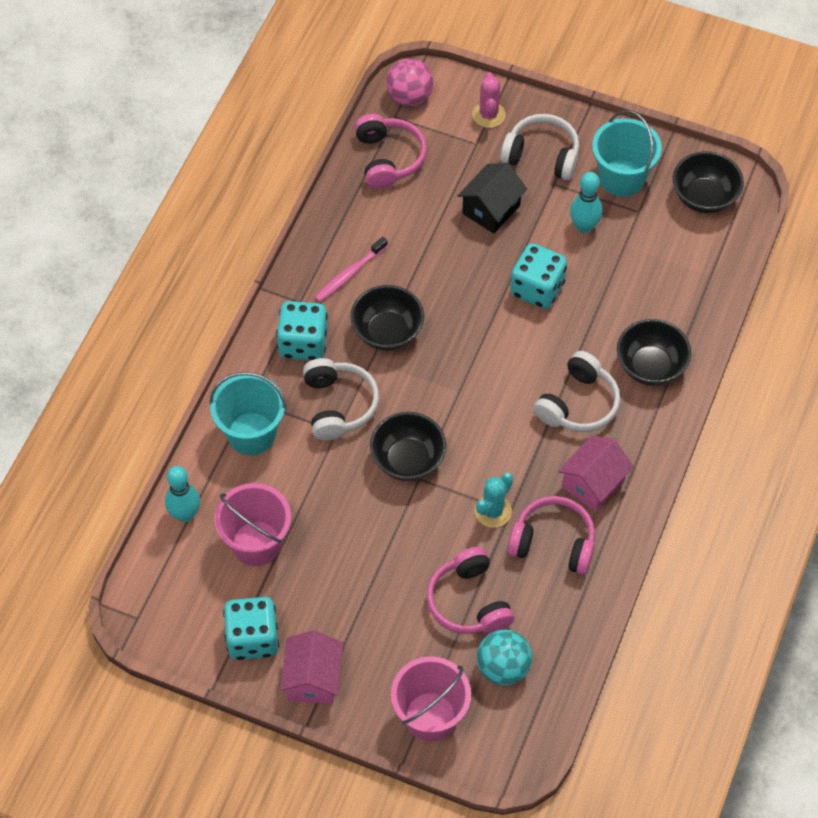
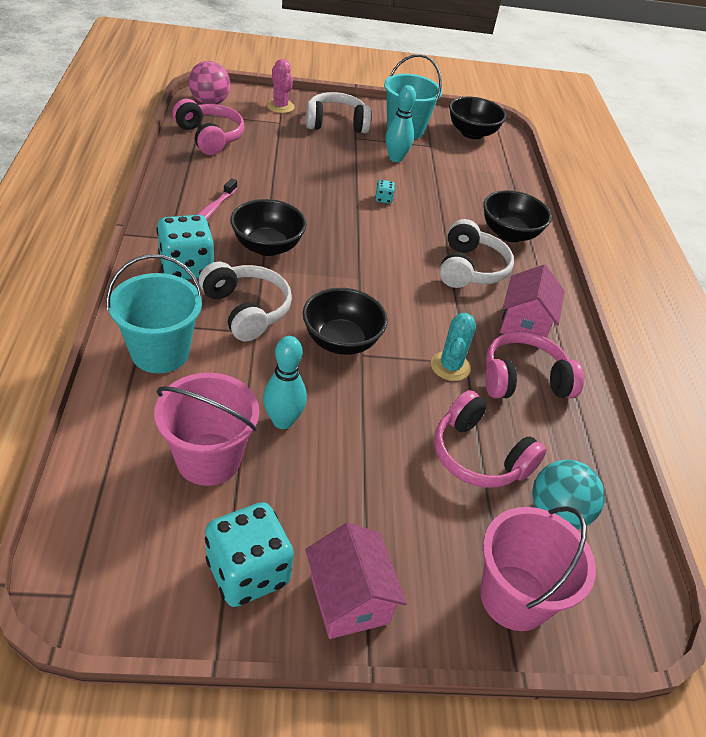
camera: 30 degrees left, 15 degrees down
(185, 514) = (105, 450): turquoise bowling pin -> turquoise bowling pin (283, 421)
(491, 209) = (314, 157): black house -> none
(537, 289) = (383, 199): turquoise dice -> turquoise dice, size x0.42

